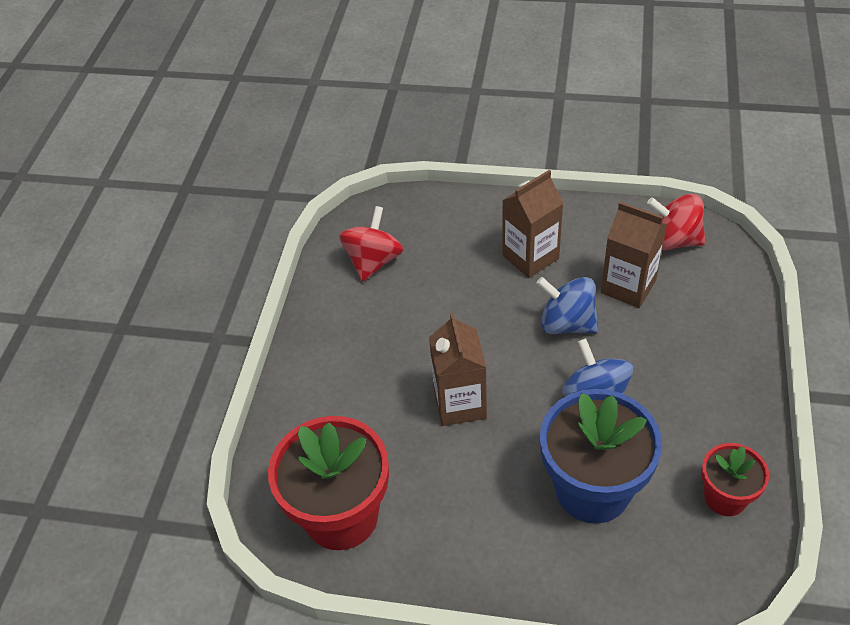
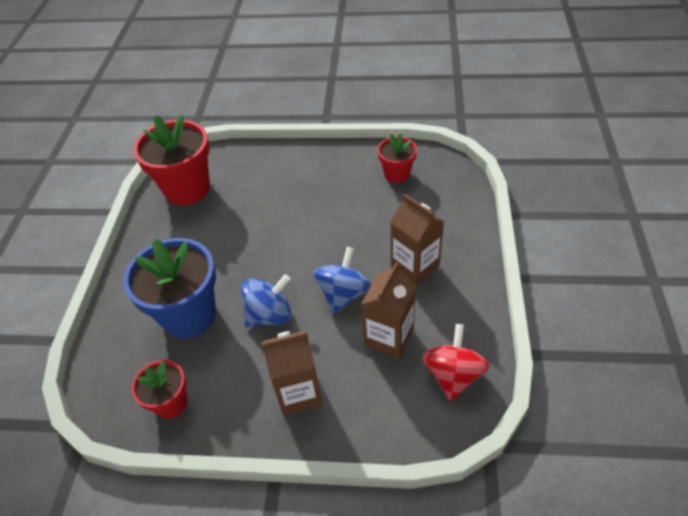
camera: 85 degrees right, 0 degrees up
(373, 261) = (397, 174): red spinning top -> red flower pot
(460, 404) = (267, 235): brown carton -> brown carton (298, 392)

